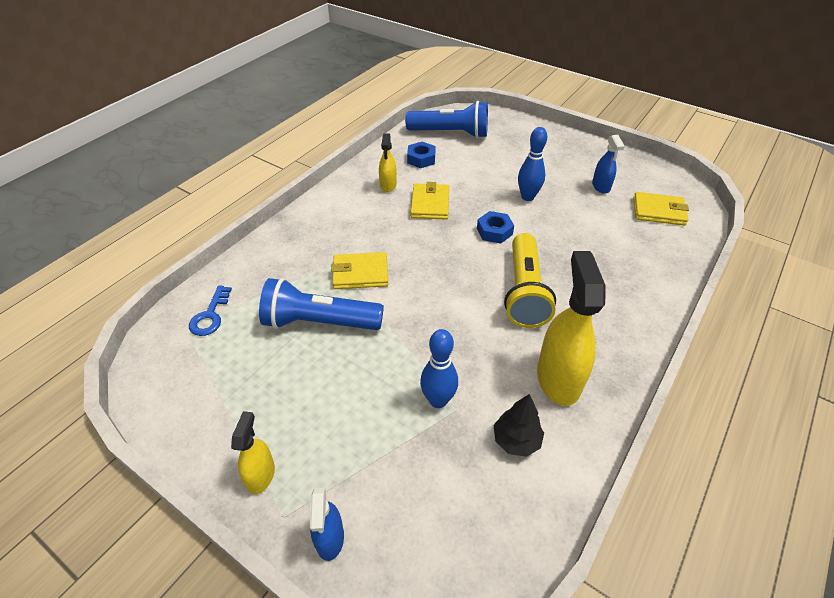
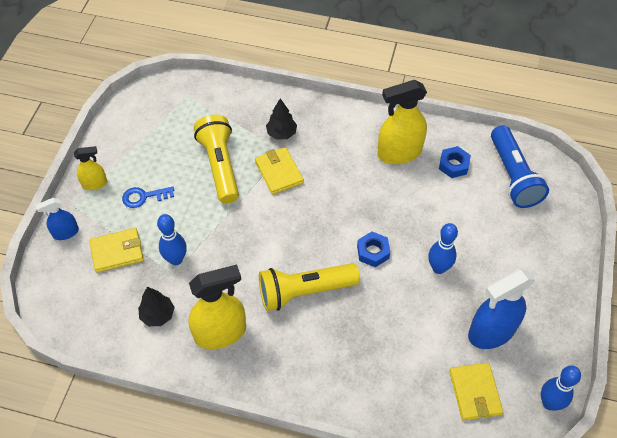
camera: 70 degrees right, 10 degrees up
(210, 315) = (203, 102): blue key -> blue key (144, 197)
(308, 258) = (281, 133): none -> black tree
(319, 322) = (220, 166): blue flashlight -> yellow flashlight
(388, 185) = (399, 153): yellow spray bottle -> yellow spray bottle, size x1.87
(430, 204) = (388, 192): yellow wallet -> yellow wallet (117, 252)
(601, 186) = (491, 332): blue spray bottle -> blue spray bottle, size x1.87
(672, 177) = (549, 403): none -> blue bowling pin

